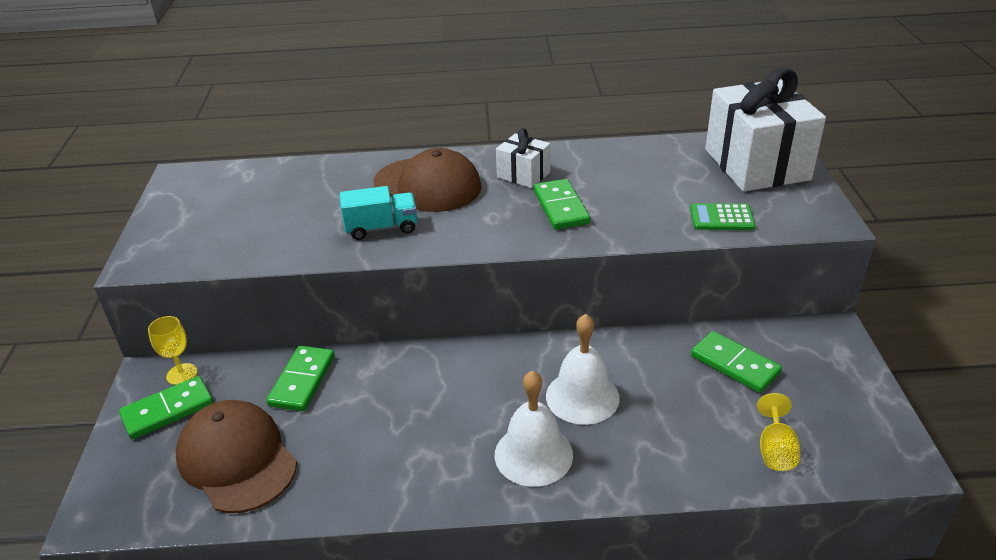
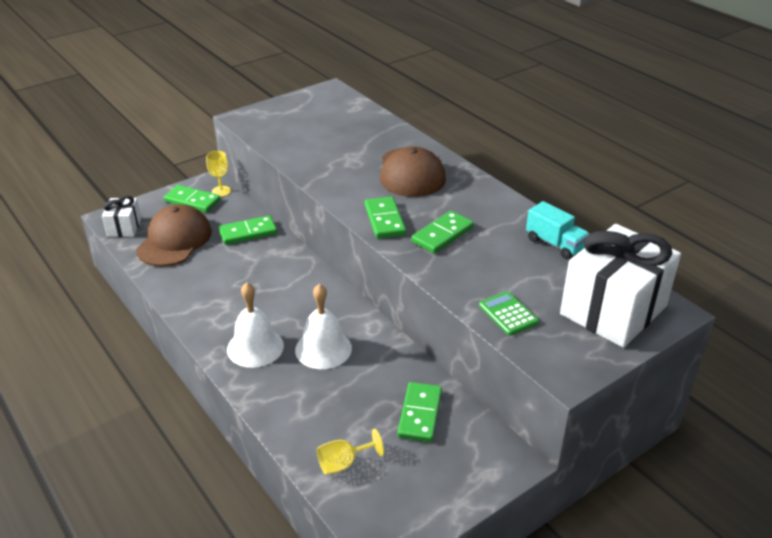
camera: 55 degrees right, 0 degrees up
(381, 228) = (346, 176): turquoise truck -> turquoise truck (555, 244)
(497, 232) = (385, 220): none -> green domino
(523, 175) = (467, 204): white gift -> white gift (124, 227)

